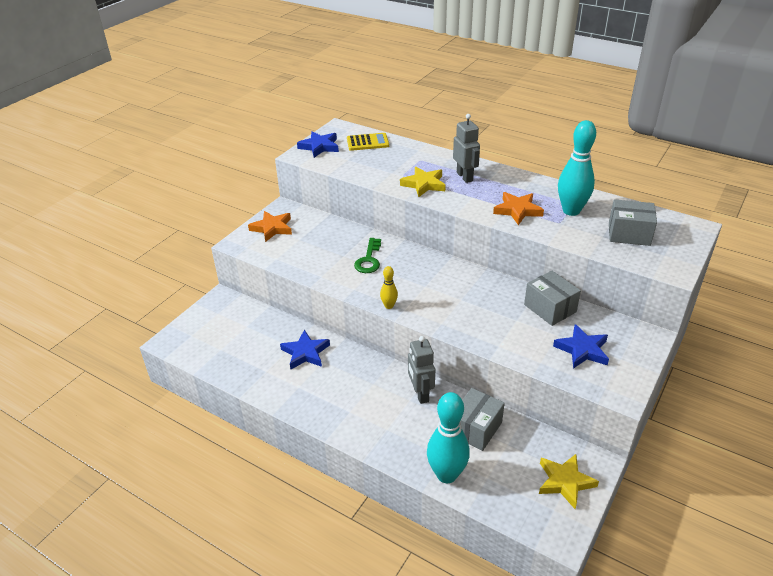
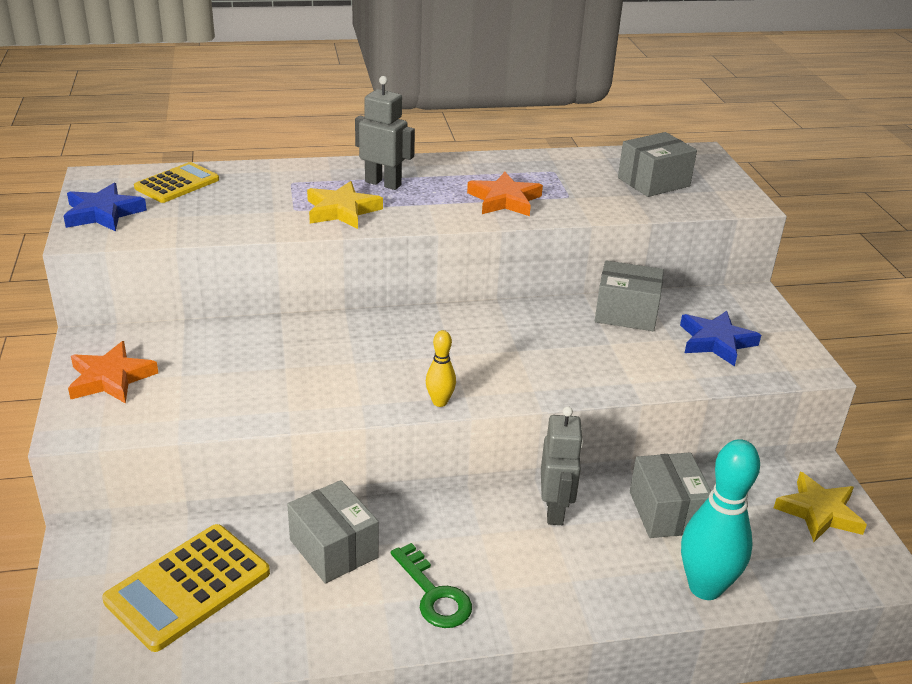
camera: 45 degrees left, 5 degrees down
(238, 335) = (188, 587): none -> yellow calculator
(305, 353) = (333, 548): blue star -> grey box
(369, 259) = (330, 356): green key -> green key (434, 594)
(420, 394) = (555, 510): grey robot -> grey robot turned 120 degrees counterclockwise
(571, 211) = (562, 179): turquoise bowling pin -> none

